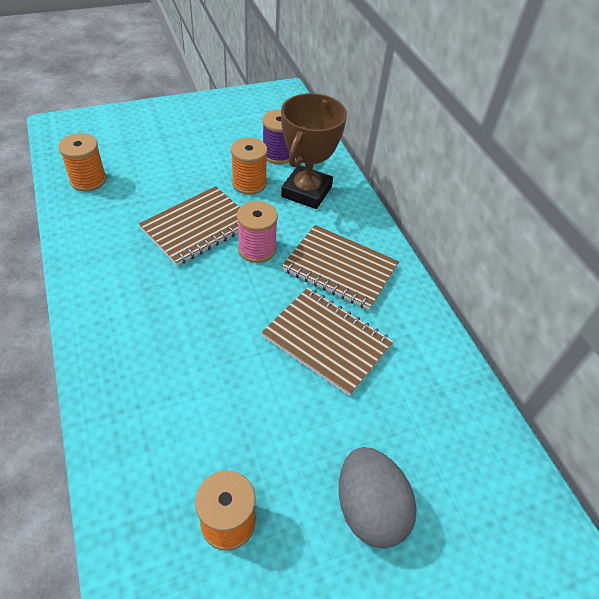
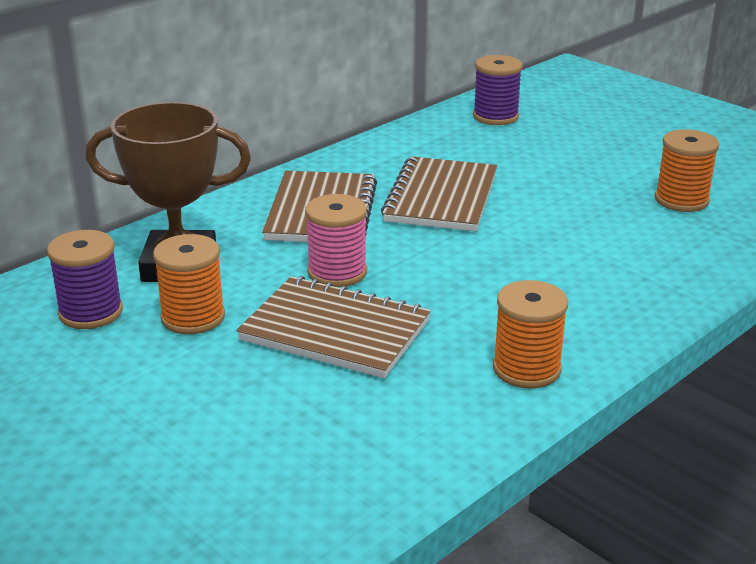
camera: 110 degrees left, 20 degrees down
(88, 180) = (309, 493): orange spool -> orange spool (526, 369)
(369, 509) = (590, 149): grey egg -> none
(479, 464) = (495, 116): none -> purple spool

